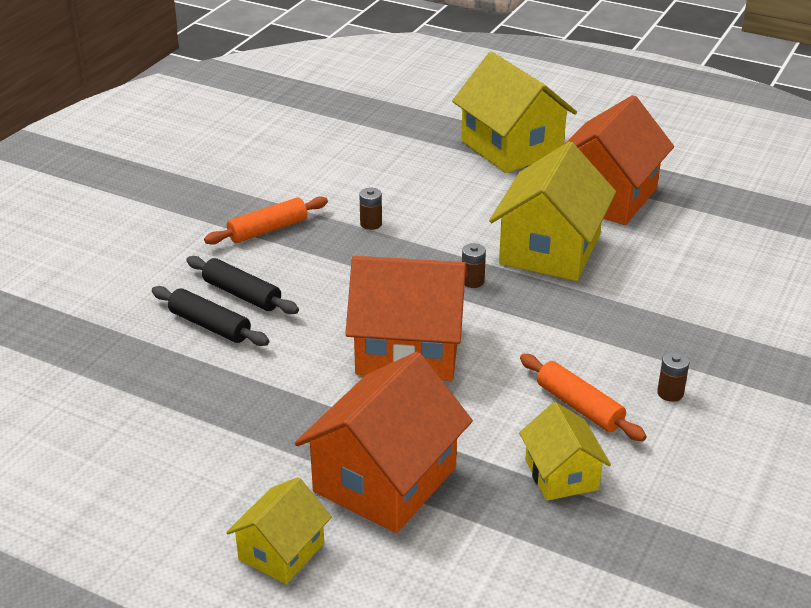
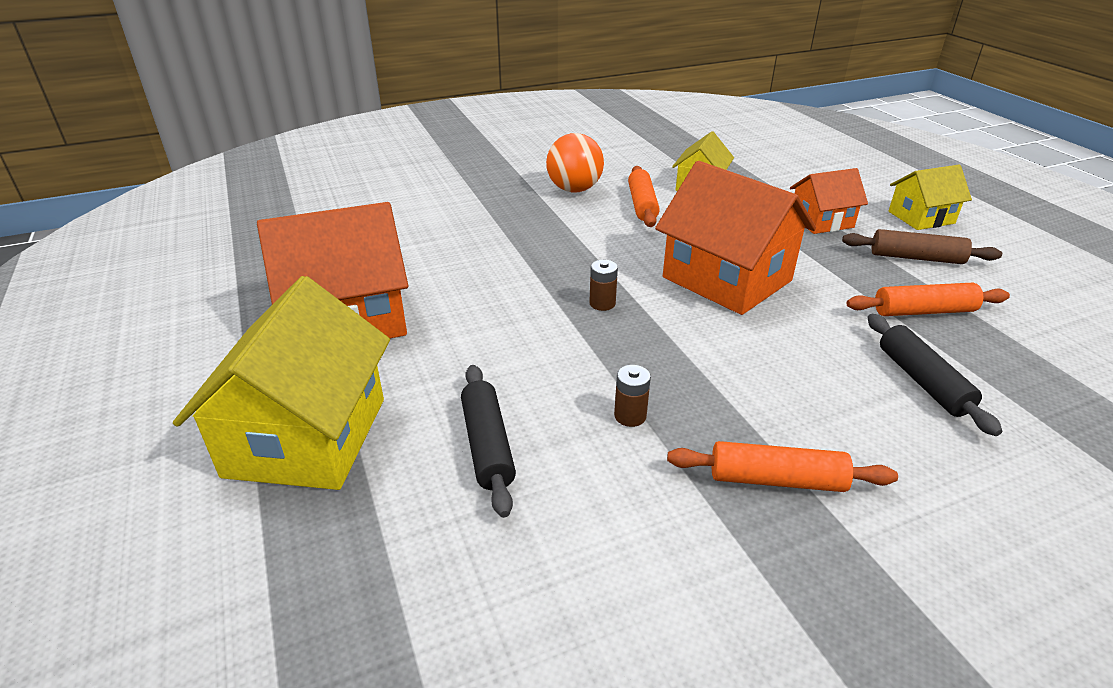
camera: 140 degrees left, 0 degrees up
(230, 394) = (923, 311): none -> orange rolling pin
(242, 294) = (865, 400): black rolling pin -> black rolling pin (487, 445)
(260, 467) = (916, 258): none -> brown rolling pin
(385, 479) = (821, 221): orange house -> orange house, size x0.56
(550, 249) = (492, 297): yellow house -> none
(670, 393) = (574, 189): brown battery -> orange ball

